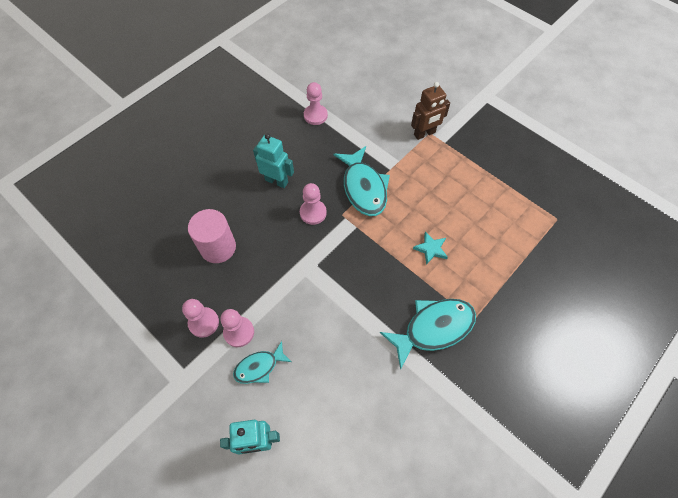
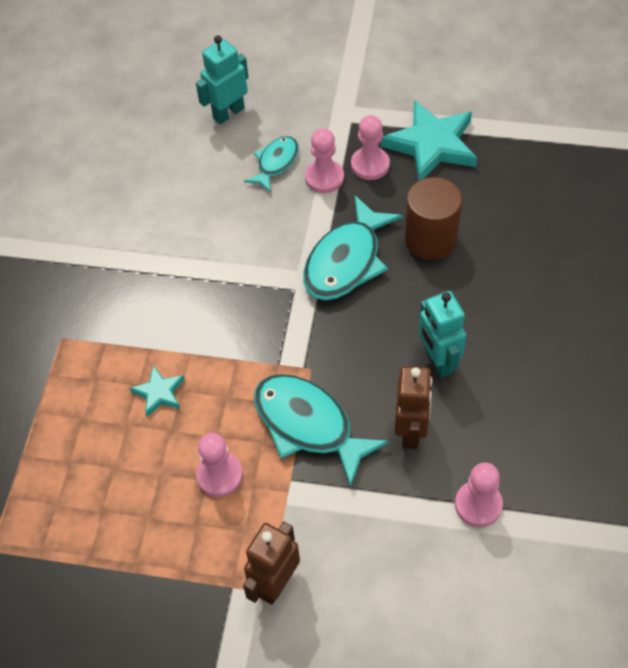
camera: 150 degrees right, 5 degrees down
(155, 312) = (431, 145): none -> turquoise star
(218, 247) = (430, 239): pink cylinder -> brown cylinder
(276, 181) = (438, 361): turquoise robot -> turquoise robot turned 75 degrees clockwise
(313, 213) = (351, 348): pink pawn -> pink pawn (219, 475)
(318, 158) = (411, 431): none -> brown robot
(433, 328) = (105, 301): turquoise fish -> turquoise fish (346, 261)

